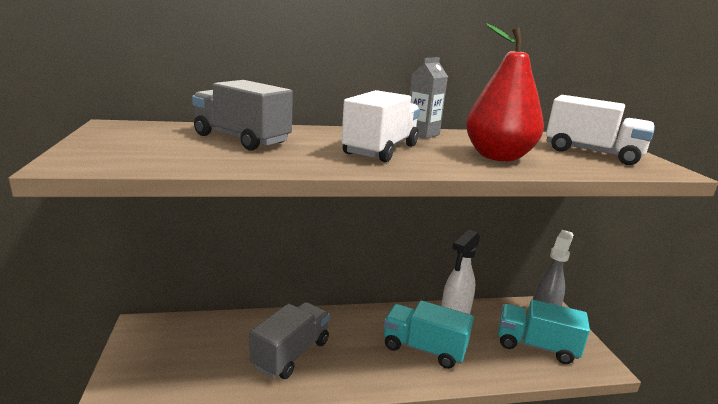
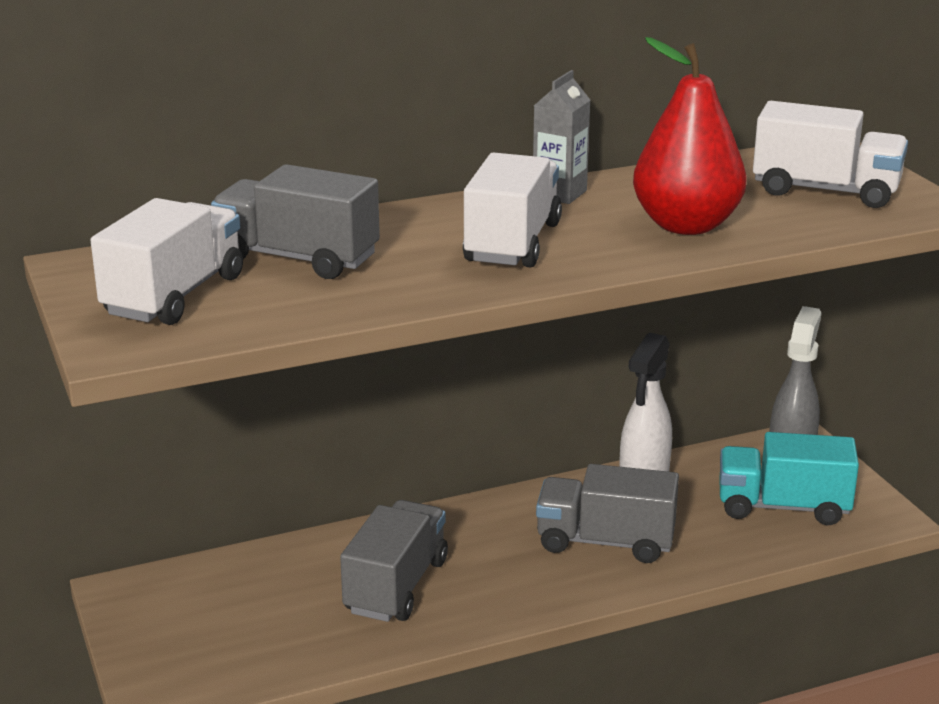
camera: 10 degrees left, 5 degrees up
(145, 145) = (174, 296): none -> white truck
(424, 348) = (605, 542): turquoise truck -> grey truck

